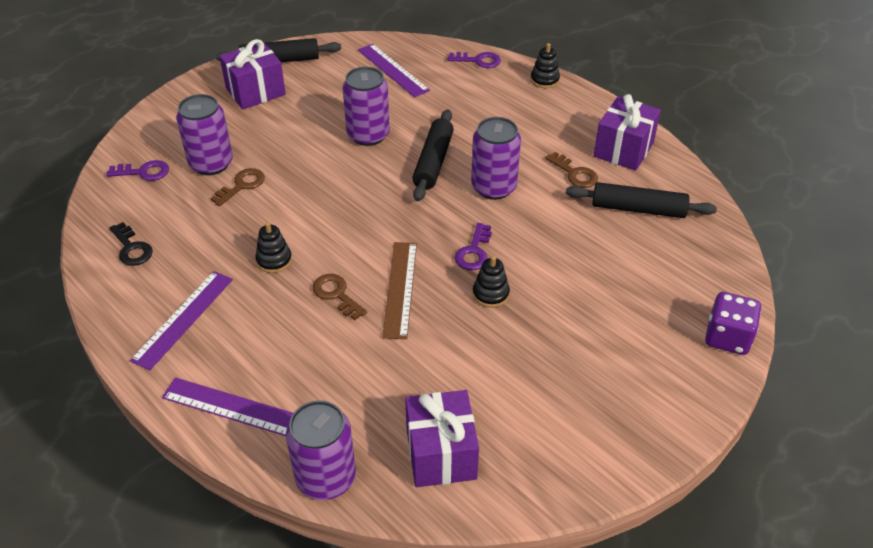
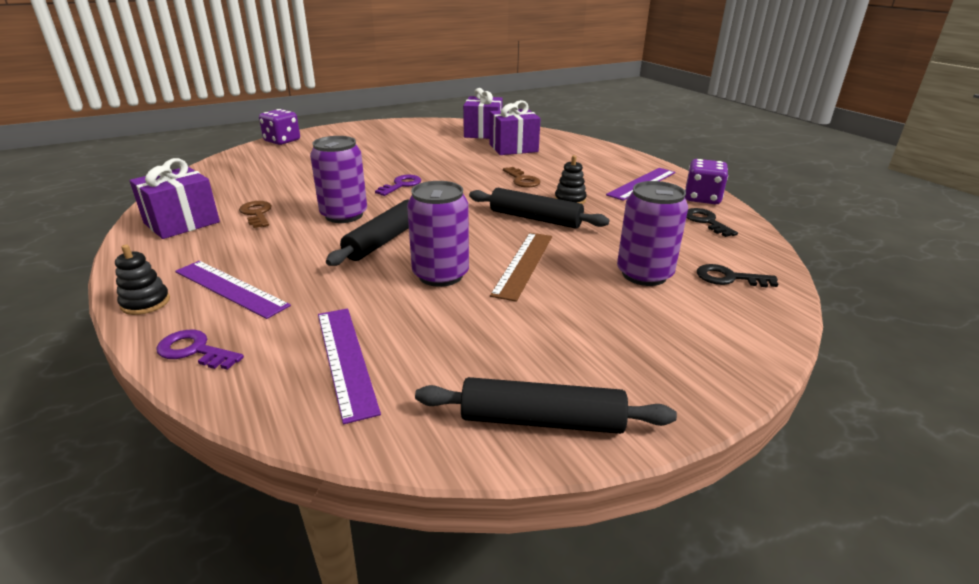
camera: 165 degrees left, 15 degrees down
(117, 296) = (702, 198): none -> purple dice
(144, 172) = (729, 278): purple key -> black key
(232, 407) = (600, 153): purple ruler -> purple ruler (230, 288)
(242, 185) = (603, 250): brown key -> none
(255, 91) = (591, 361): purple gift -> purple gift (513, 148)
(326, 478) = (546, 134): purple can -> none
(400, 289) = (472, 177): brown ruler -> brown ruler (523, 264)
(490, 294) = (408, 168): black stacking toy -> none
(638, 209) = (240, 188): black rolling pin -> black rolling pin (535, 219)

